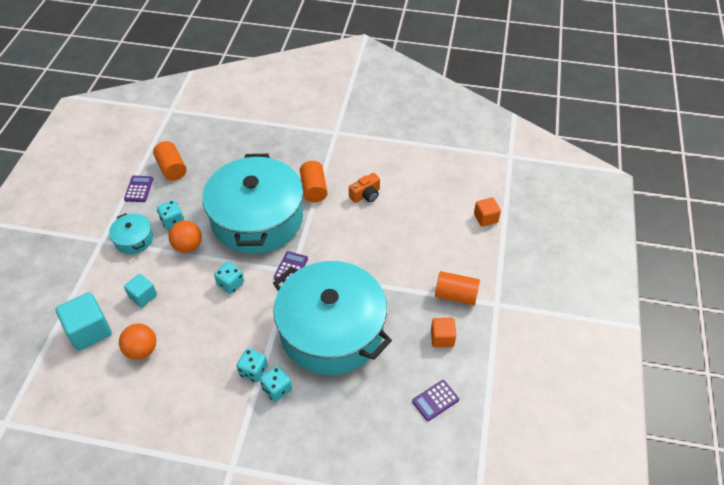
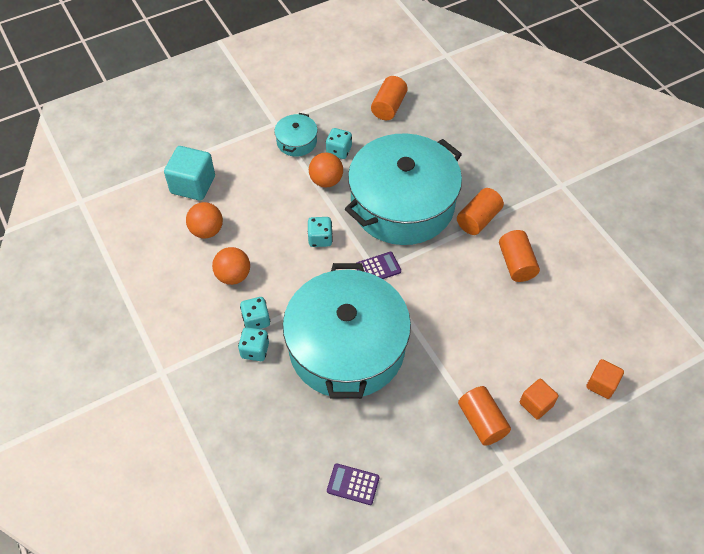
camera: 50 degrees right, 5 degrees up
(139, 189) = (345, 104): purple calculator -> none
(143, 296) = (252, 191): turquoise cube -> none
(200, 360) = (233, 276): none -> orange ball
(366, 195) = (516, 263): orange camera -> orange cylinder
(442, 338) = (423, 443): orange cube -> orange cube (536, 404)

